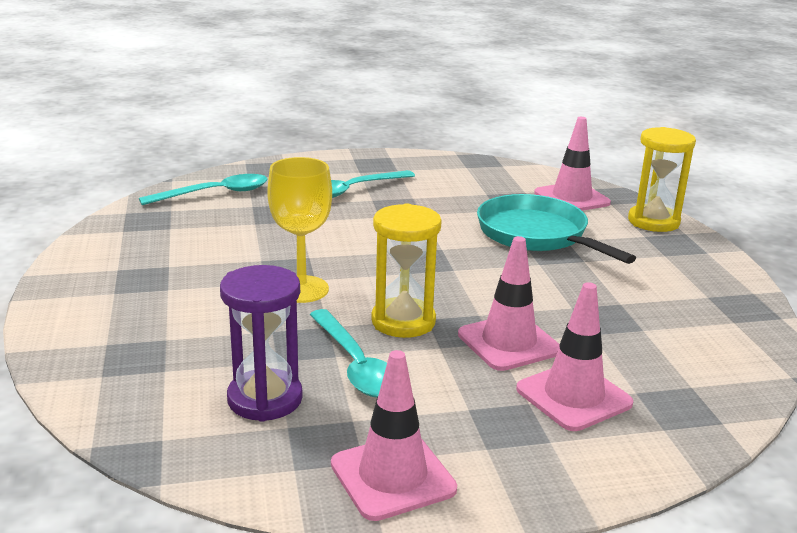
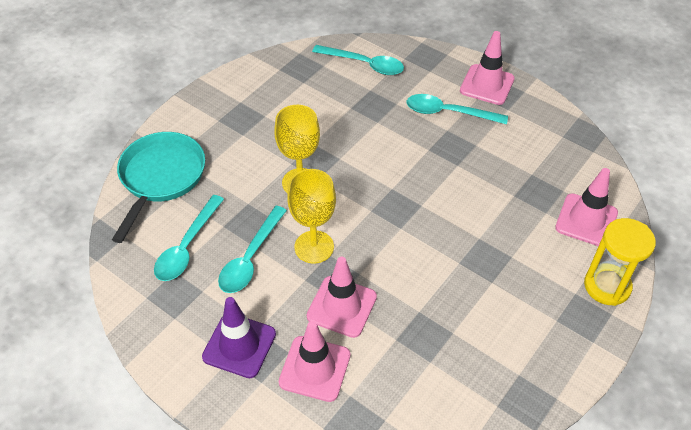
camera: 50 degrees right, 25 degrees up
(265, 399) = (187, 246): purple hourglass -> turquoise spoon
(392, 476) = (172, 337): pink traffic cone -> pink traffic cone (487, 85)
(403, 321) = (314, 247): yellow hourglass -> yellow goblet
(475, 431) = (239, 345): none -> purple traffic cone
(536, 235) = (499, 237): turquoise pan -> turquoise pan (161, 178)

